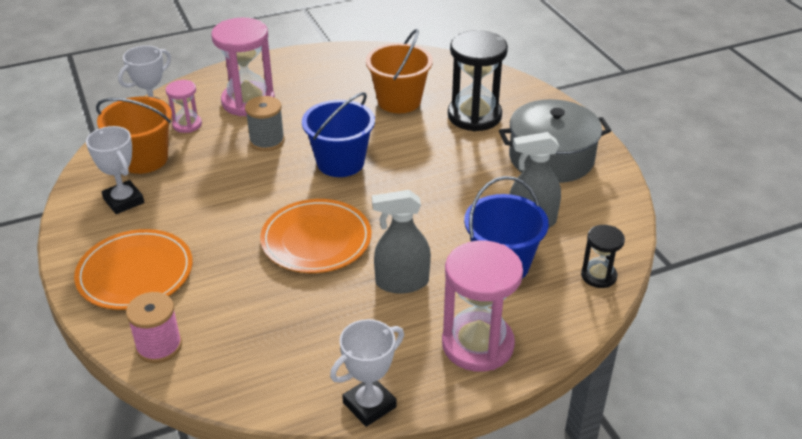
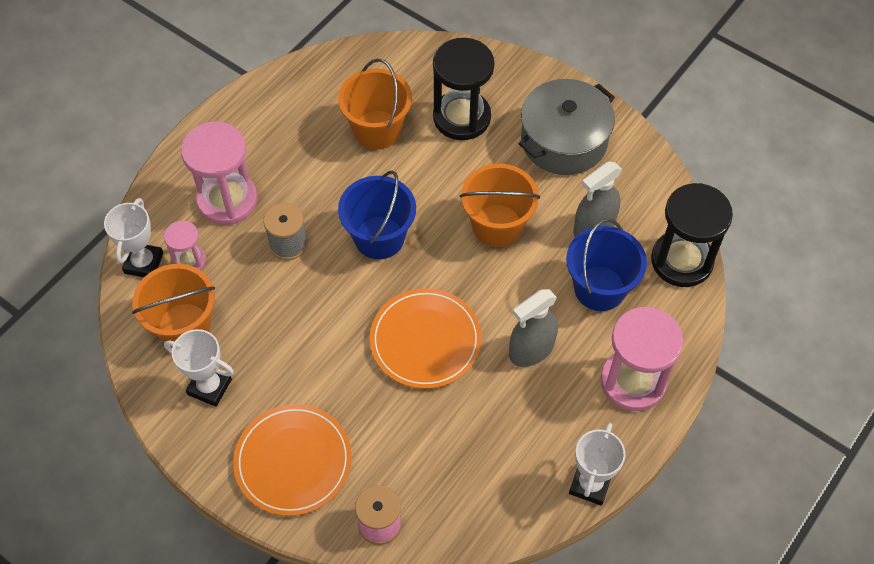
camera: 30 degrees left, 20 degrees up
(445, 190) = (497, 225): none -> orange bucket
(598, 276) = (681, 261): black hourglass -> black hourglass, size x1.89

